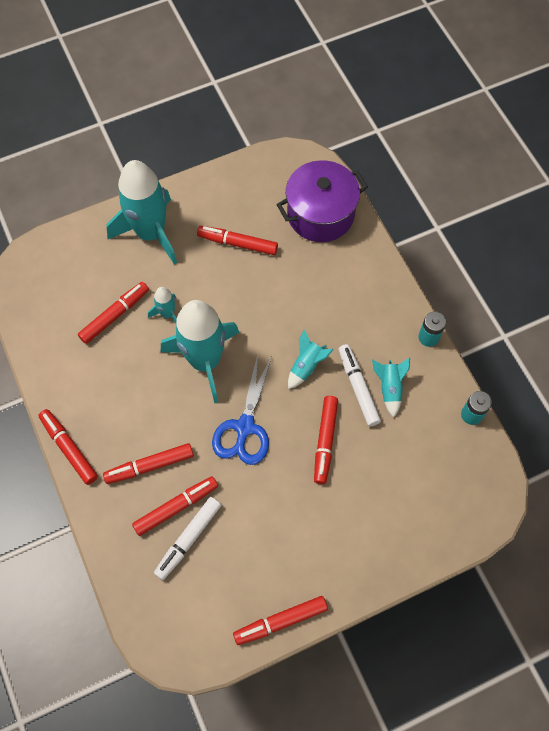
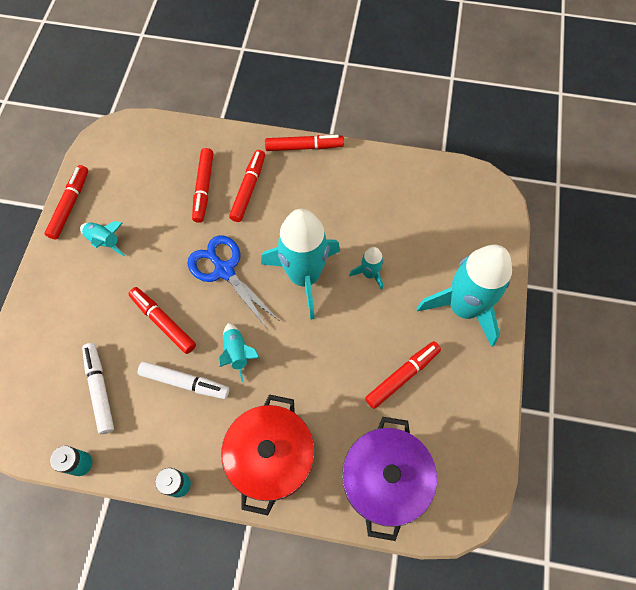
camera: 125 degrees right, 0 degrees up
(115, 315) = (396, 234): red marker -> none
(188, 539) = (175, 183): white marker -> white marker (100, 389)
(362, 290) = (271, 458): none -> red pot
(389, 388) = (162, 409): turquoise rocket -> turquoise rocket (105, 241)

